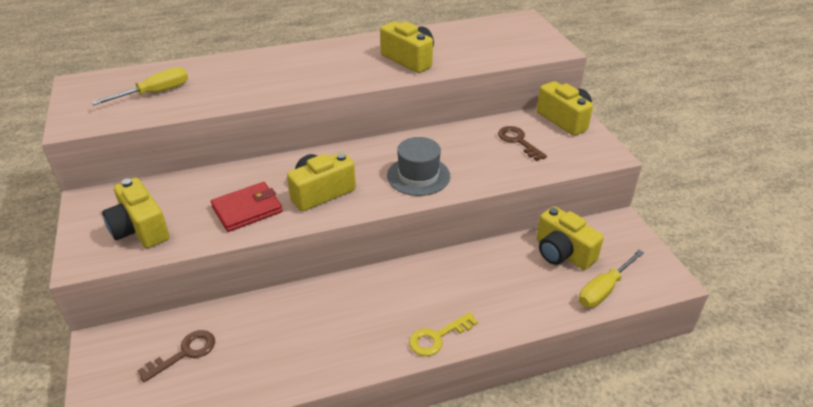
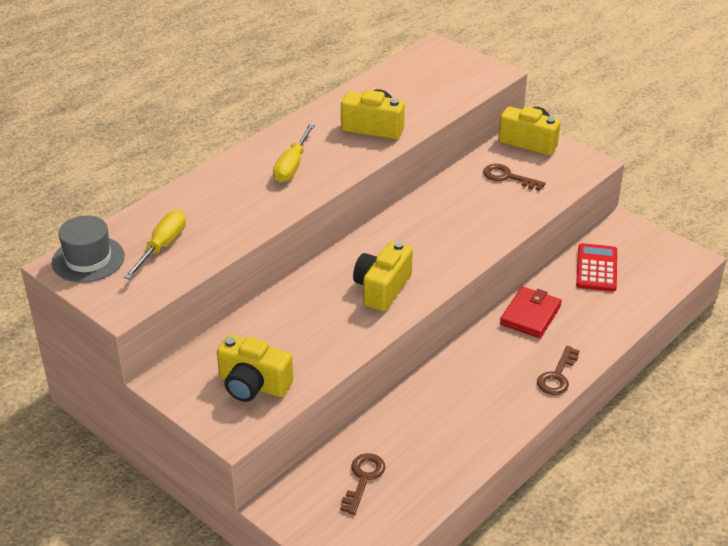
camera: 30 degrees left, 0 degrees up
(247, 209) = (332, 329): red wallet -> red wallet (530, 315)
(418, 176) = (452, 241): grey hat -> grey hat (88, 259)
(437, 337) = (557, 376): yellow key -> brown key
(562, 253) = (596, 268): yellow camera -> red calculator
(604, 290) = (651, 286): yellow screwdriver -> yellow screwdriver (292, 165)

